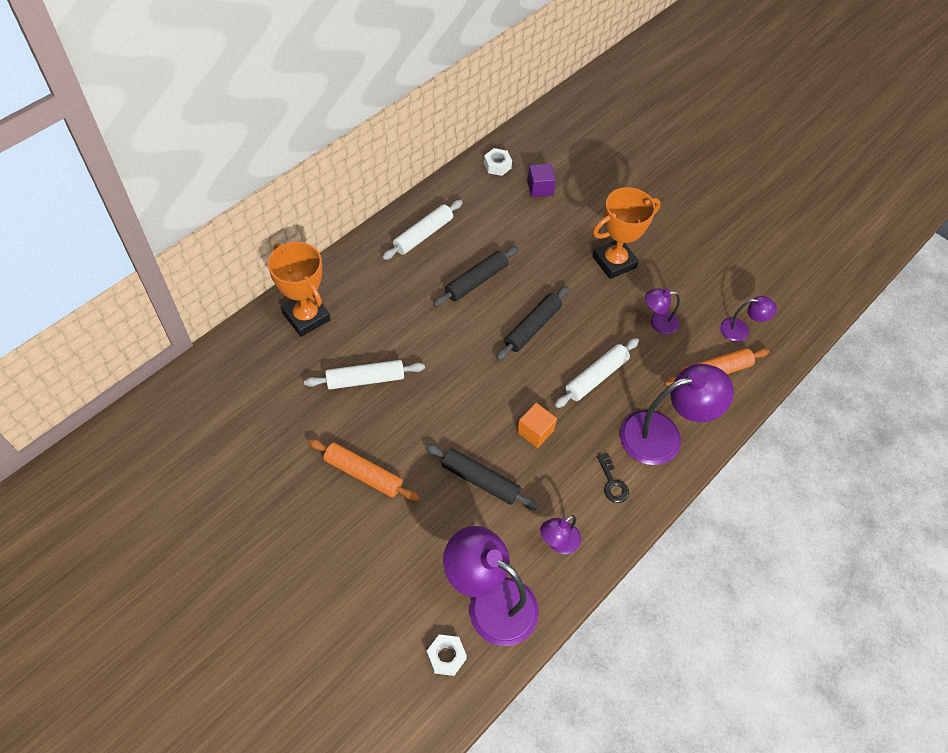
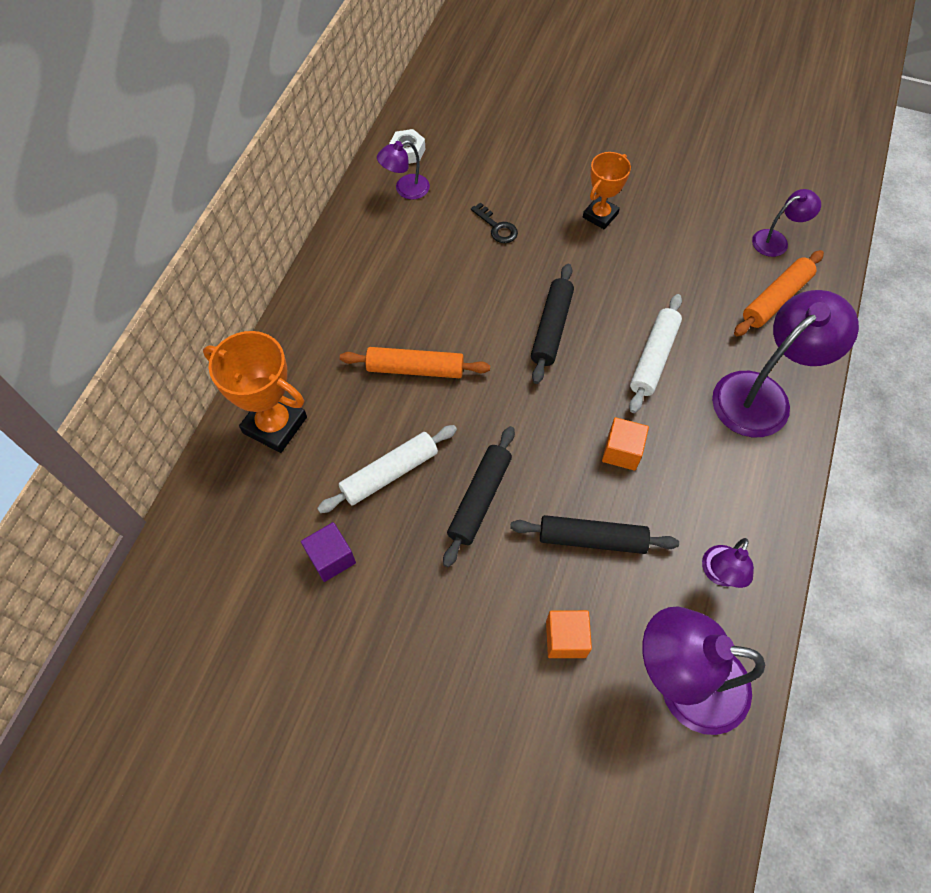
camera: 20 degrees left, 5 degrees up
(363, 474) = (450, 593): orange rolling pin -> orange rolling pin (415, 369)
(423, 235) = (365, 267): white rolling pin -> none
(425, 537) = (566, 639): none -> orange cube
(446, 656) = (671, 777): white nut -> none
(476, 281) = (457, 298): black rolling pin -> black rolling pin (480, 499)
(540, 188) = (471, 161): purple cube -> purple cube (331, 558)
(612, 483) = (739, 475): black key -> black key (497, 227)
(614, 262) = (600, 215): orange trophy -> orange trophy, size x0.64
(657, 323) = (685, 267): purple lamp -> purple lamp (405, 189)

